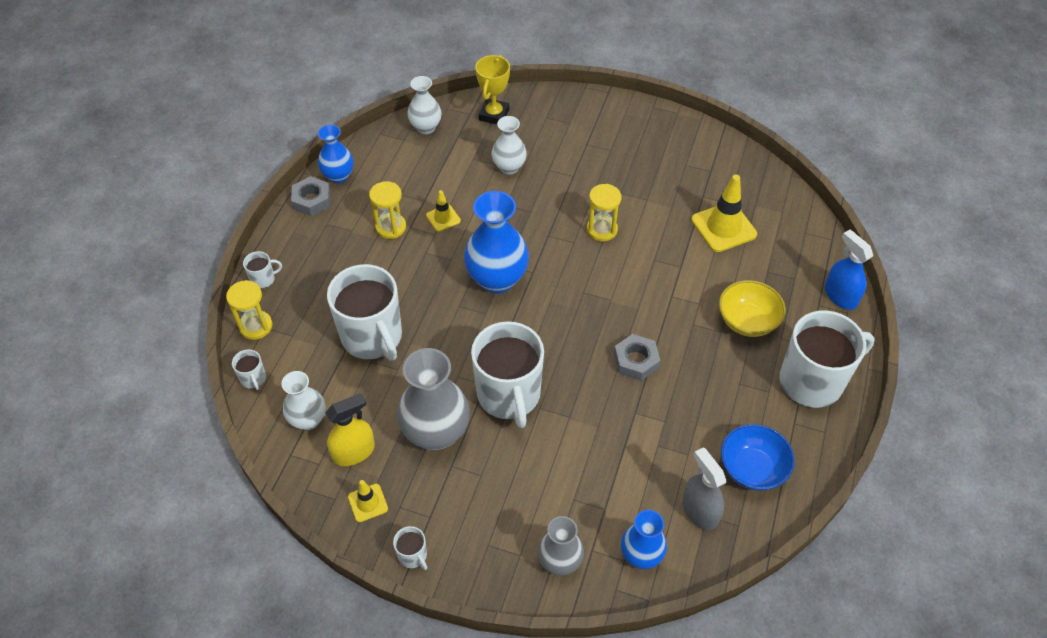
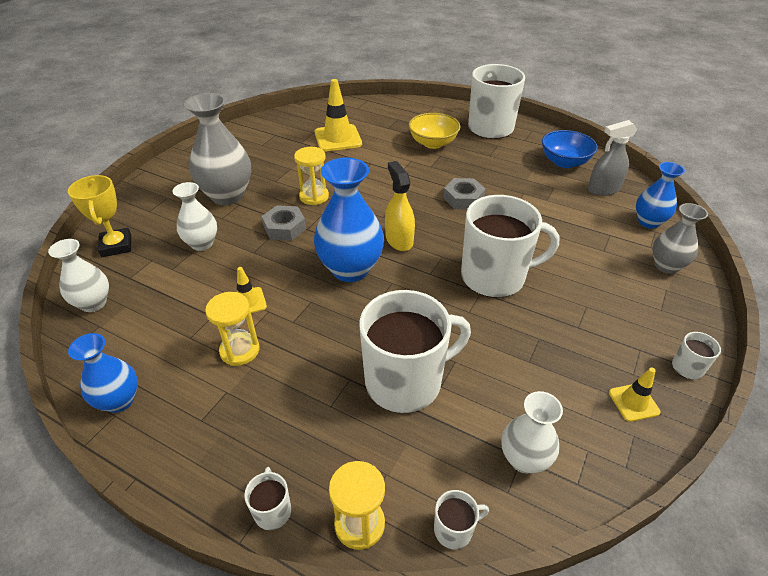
camera: 80 degrees left, 10 degrees down
(312, 200) = (147, 436): grey nut -> grey nut (284, 228)
(354, 452) = (568, 411): yellow spray bottle -> yellow spray bottle (399, 240)
(436, 433) = (539, 335): grey vase -> grey vase (227, 195)
(494, 115) = (116, 246): yellow trophy -> yellow trophy turned 45 degrees clockwise
(840, 296) = (418, 106): blue spray bottle -> none

